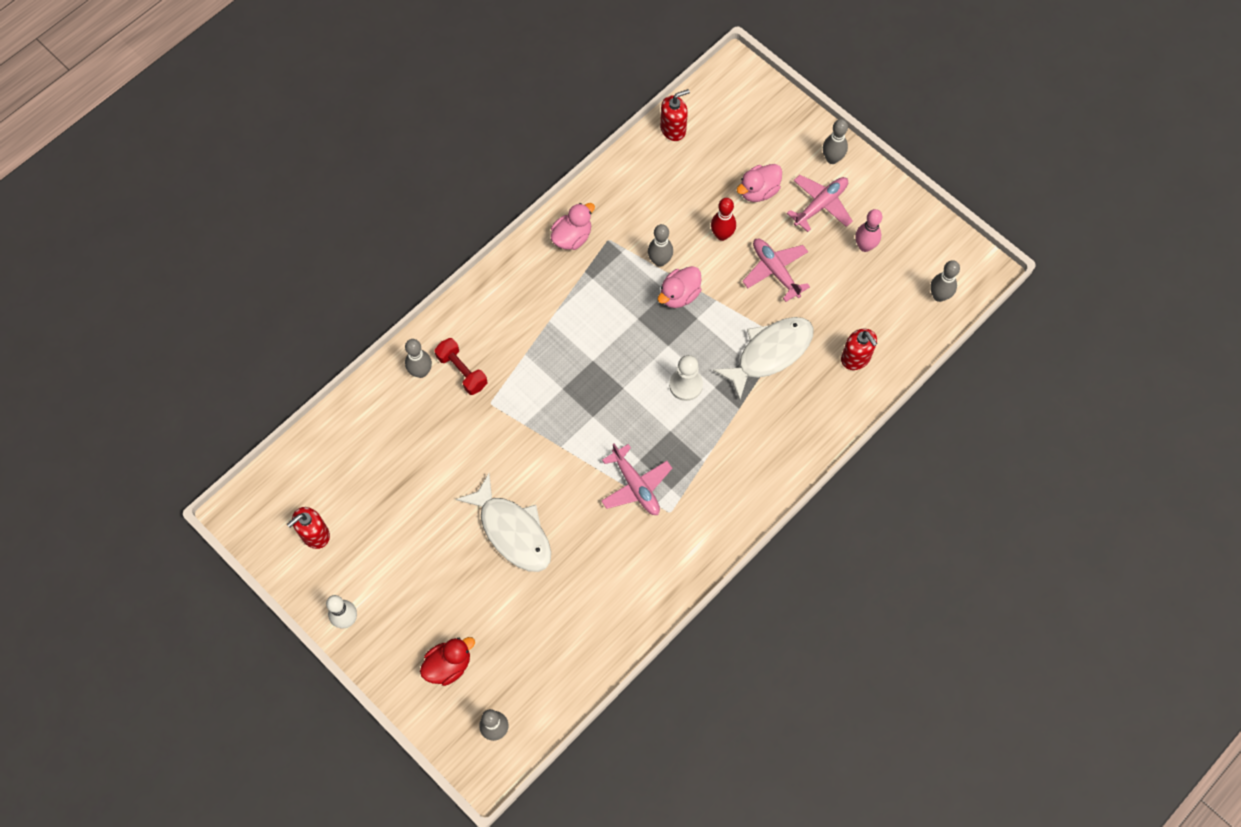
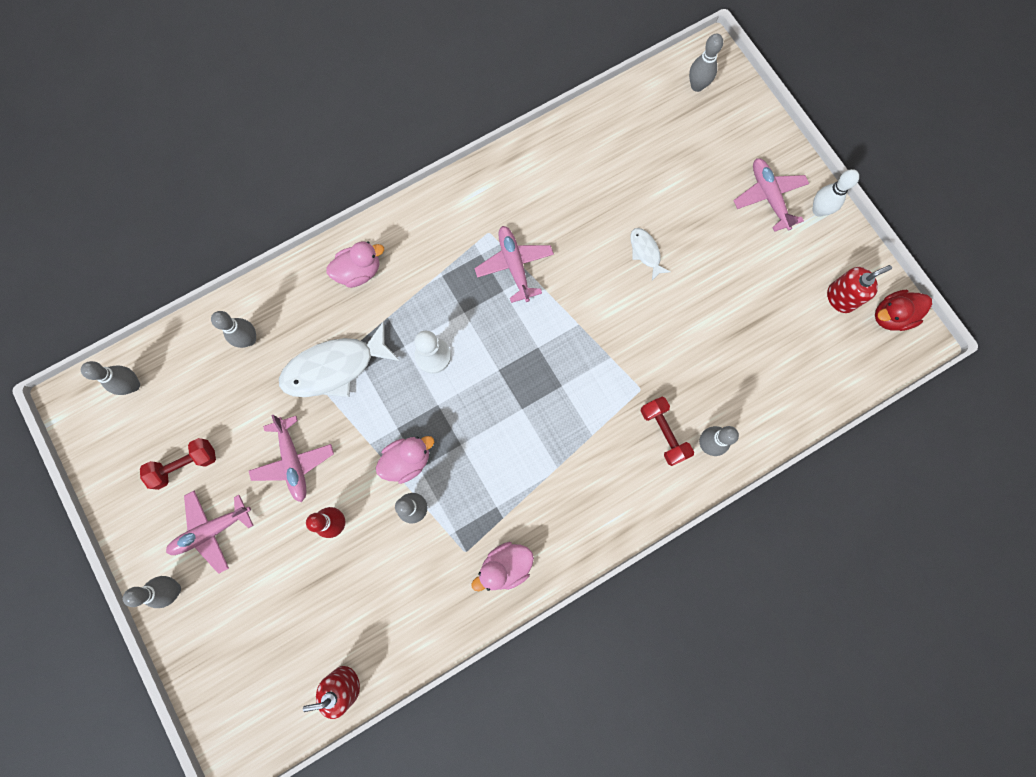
camera: 165 degrees left, 10 degrees up
(399, 620) = (768, 197): none -> pink plane
(448, 665) = (729, 148): red duck -> red duck (891, 316)
(512, 531) = (645, 252): white fish -> white fish, size x0.49
(758, 191) = (274, 569): pink duck -> pink duck (359, 271)
(855, 358) = (249, 339): red soap dispenser -> grey bowling pin
(864, 246) = (185, 465): pink bowling pin -> red dumbbell

